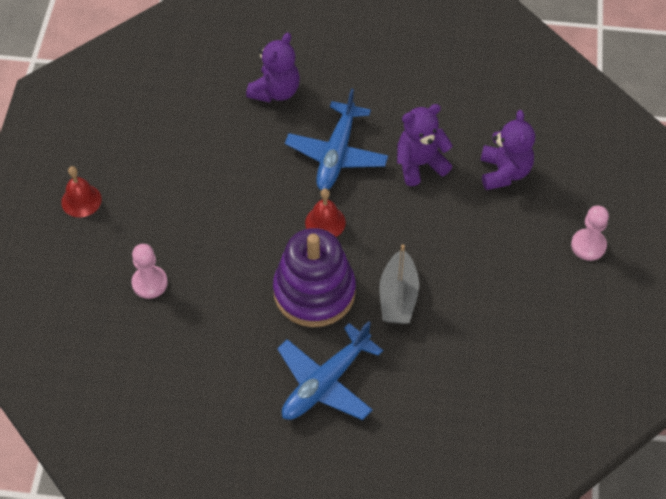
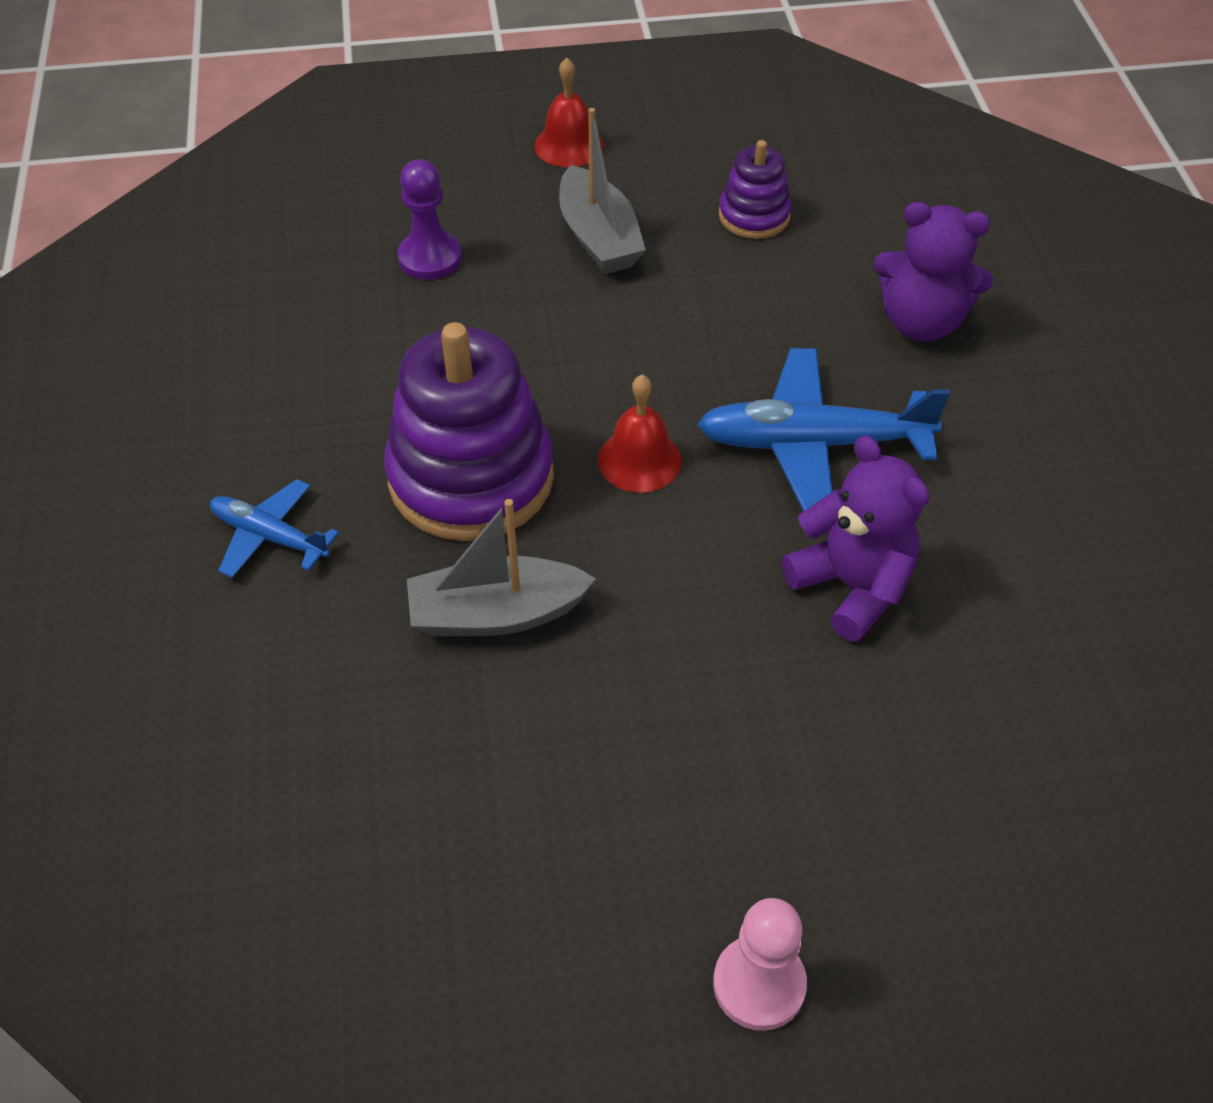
camera: 75 degrees right, 5 degrees down
(149, 283) = (430, 258): pink pawn -> purple pawn
(164, 204) = (599, 238): none -> grey boat
(174, 134) = (754, 216): none -> purple stacking toy
(325, 383) = (270, 536): blue plane -> blue plane, size x0.57
(504, 172) = (904, 754): purple teddy bear -> none

